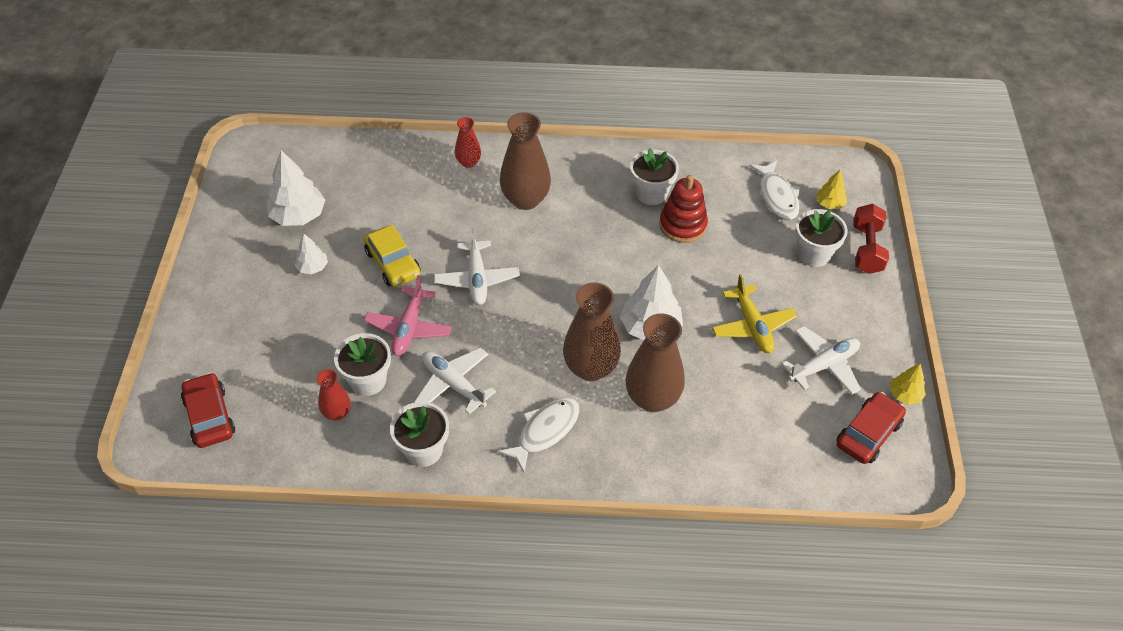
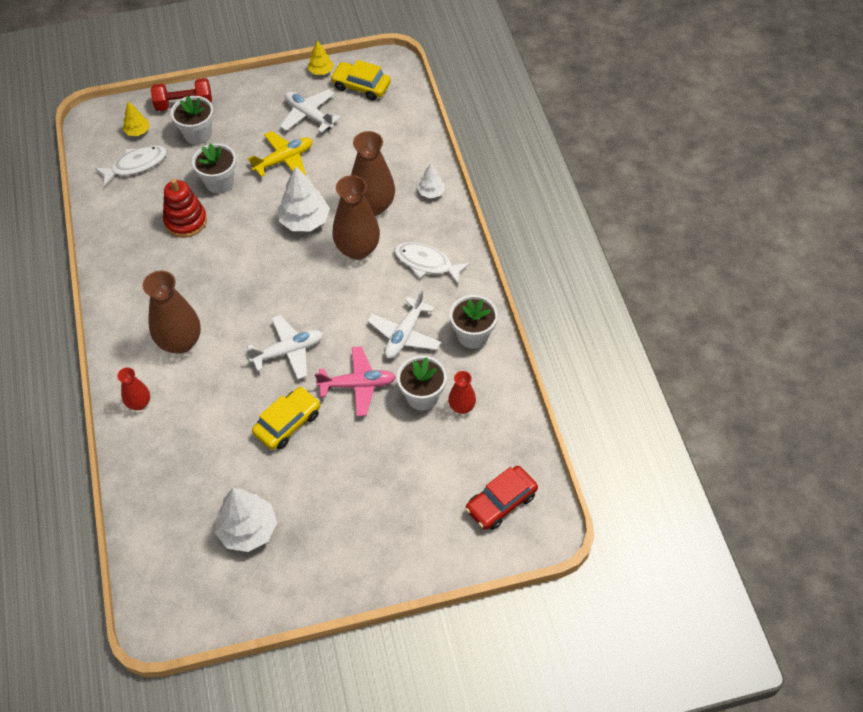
camera: 105 degrees left, 5 degrees up
(312, 267) = (311, 489): white tree -> white tree (431, 192)
(651, 193) = (151, 250): white flower pot -> white flower pot (219, 182)
(868, 433) = (361, 86): red car -> yellow car

